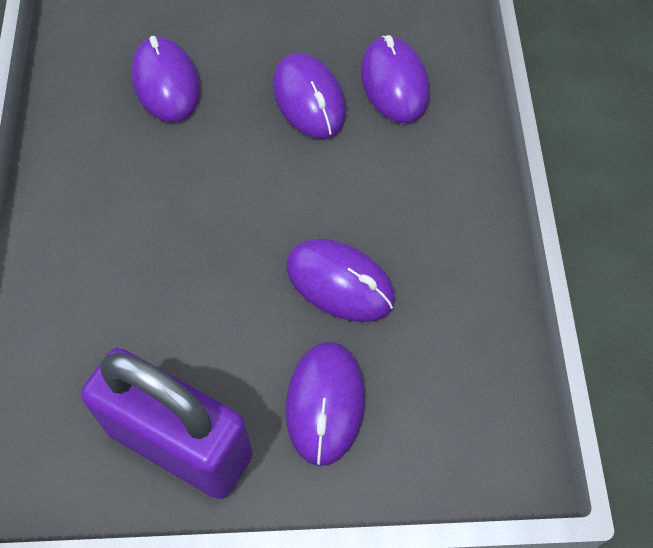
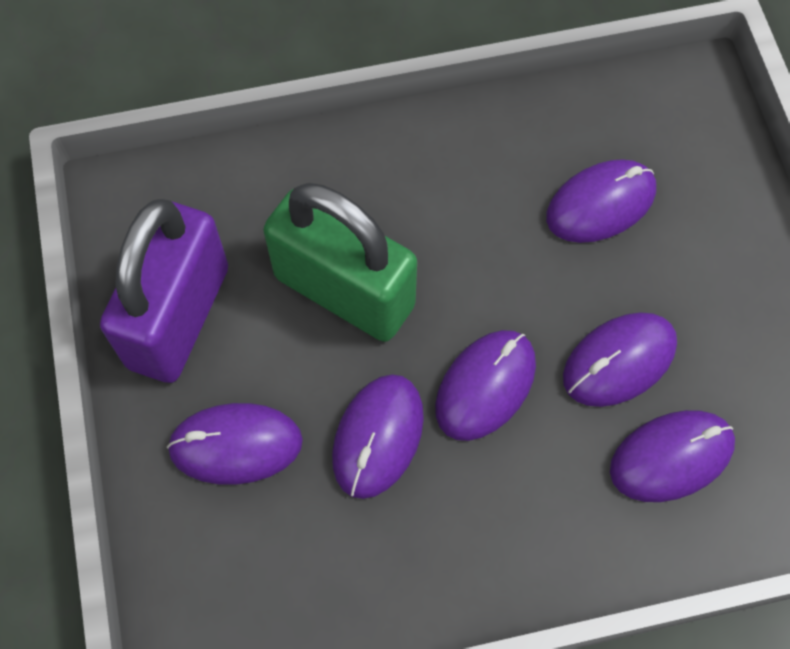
camera: 80 degrees right, 5 degrees up
(192, 289) = (344, 291): none -> green padlock
(310, 194) = (485, 386): none -> purple mouse

